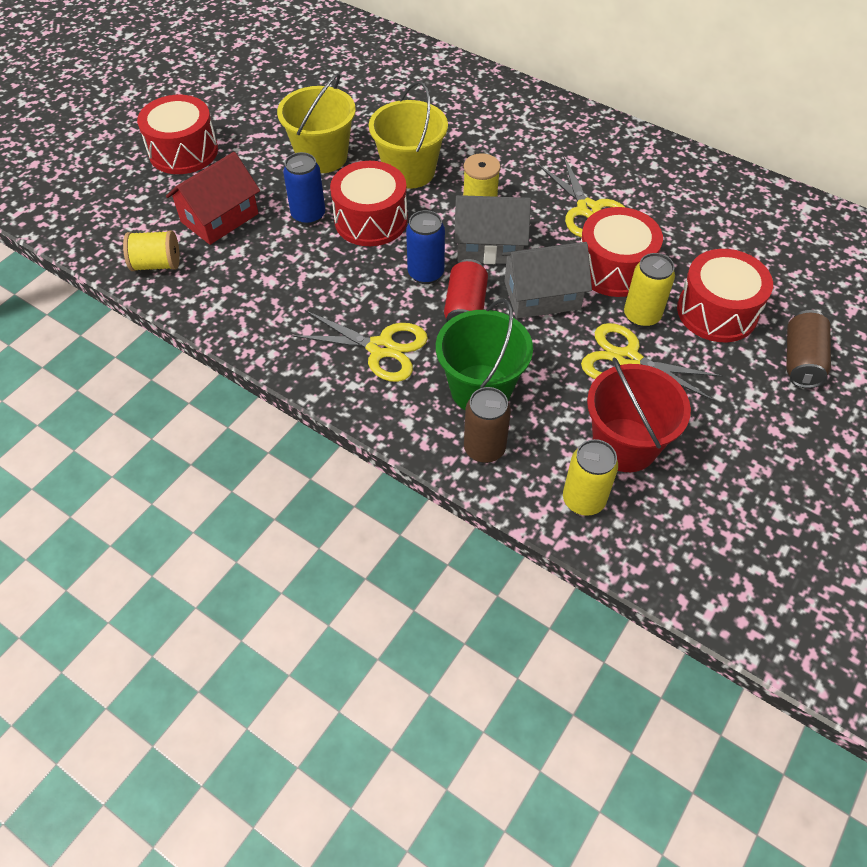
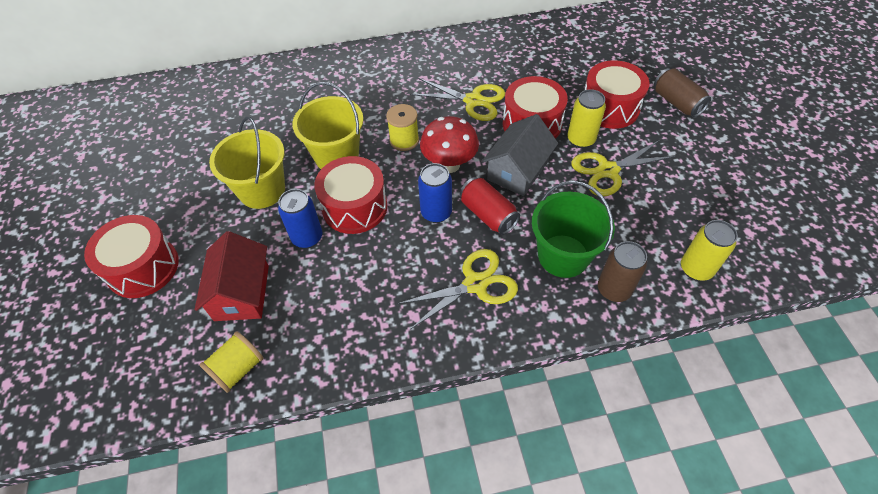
camera: 45 degrees left, 0 degrees up
(489, 246) = (449, 165): grey house -> red mushroom
(625, 445) = (670, 219): red bucket -> none

